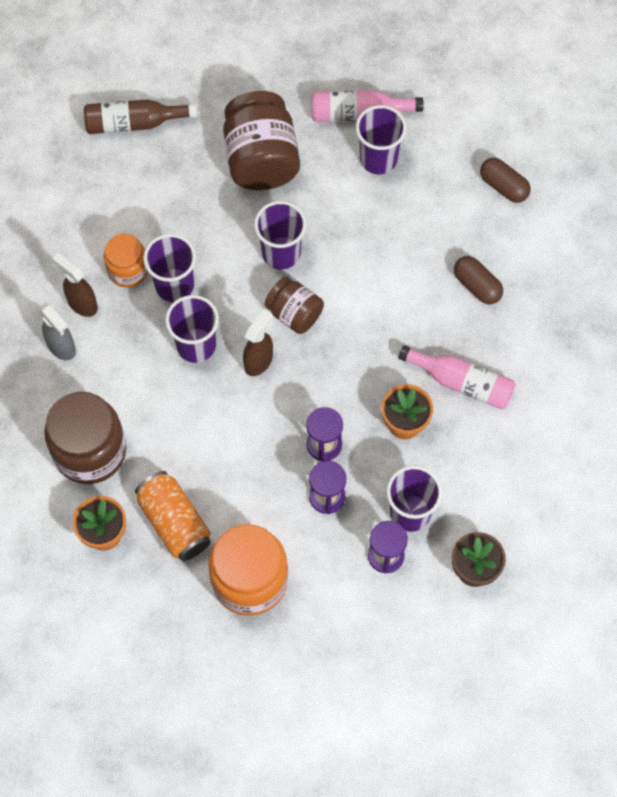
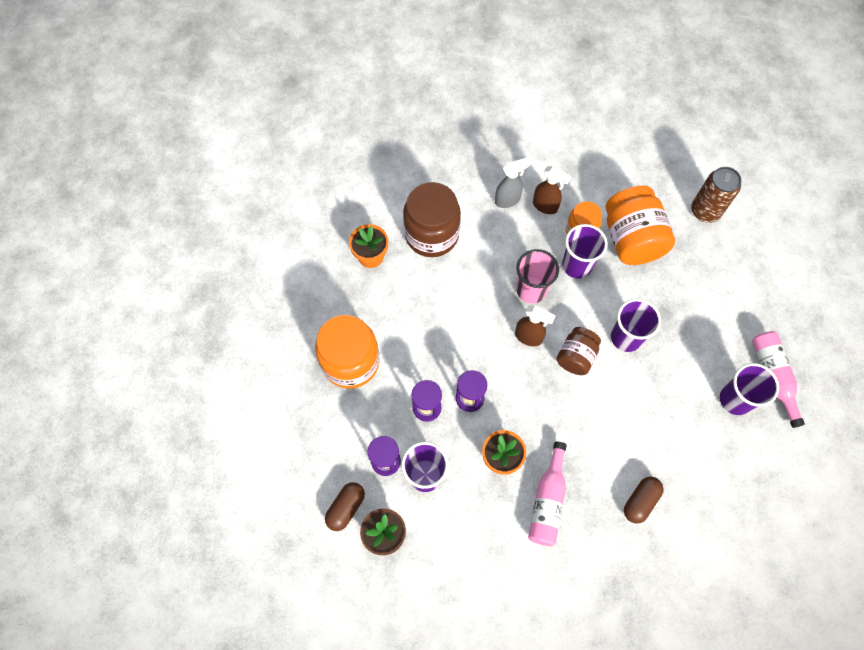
camera: 80 degrees right, 0 degrees up
(62, 347) = (508, 200): grey spray bottle -> grey spray bottle turned 150 degrees counterclockwise
(82, 304) = (545, 206): brown spray bottle -> brown spray bottle turned 90 degrees clockwise
(134, 123) = (705, 211): brown bottle -> brown can
(153, 215) = (631, 239): none -> orange jar
(174, 522) = (387, 301): orange can -> none
(196, 345) = (531, 290): purple cup -> pink cup
(261, 159) = (704, 308): brown jar -> none
(503, 186) = (743, 511): brown capsule -> brown capsule (346, 508)

